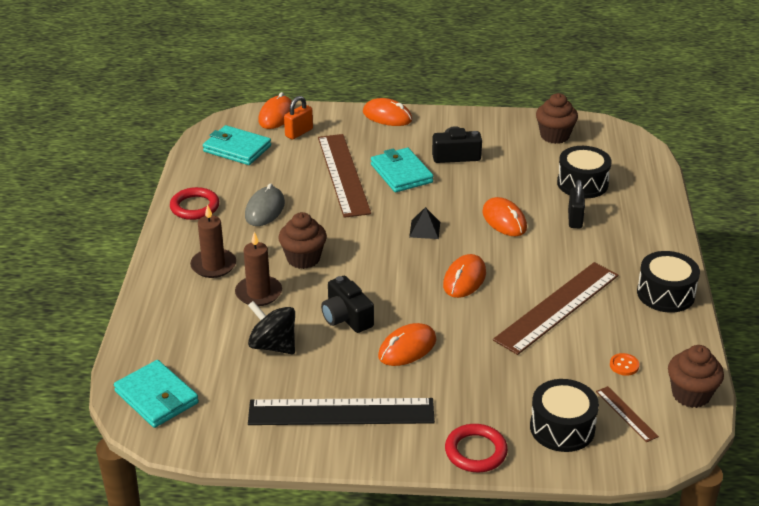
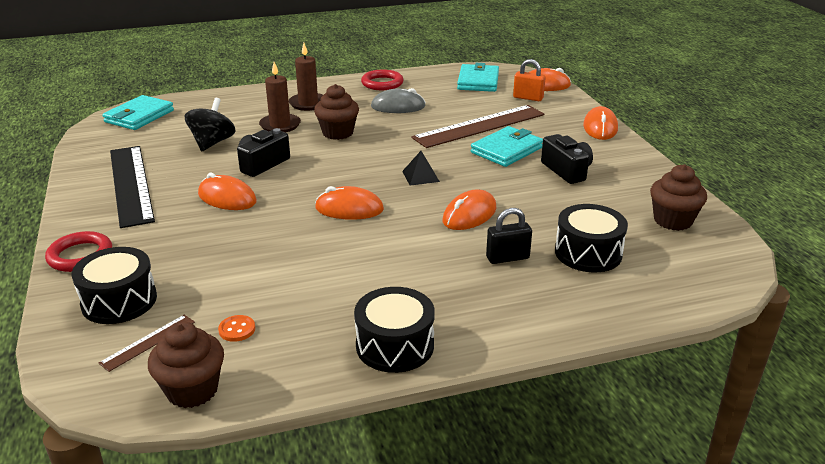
camera: 70 degrees right, 5 degrees down
(557, 307) = (328, 269): brown ruler -> none

